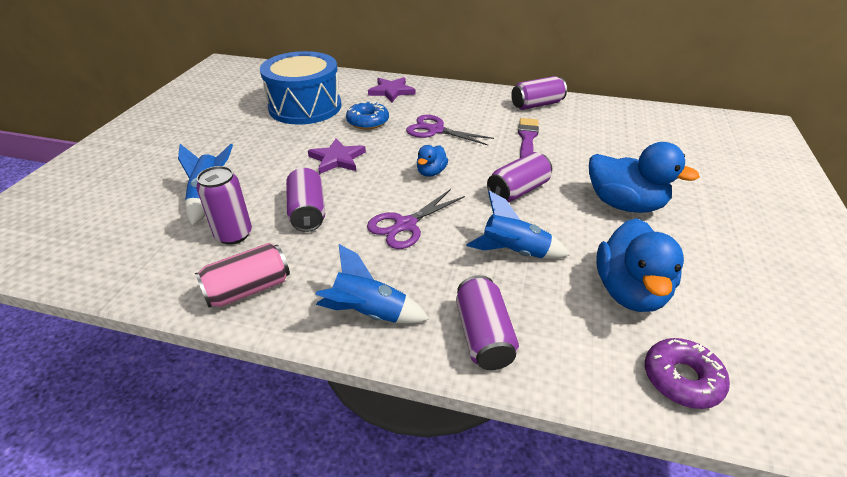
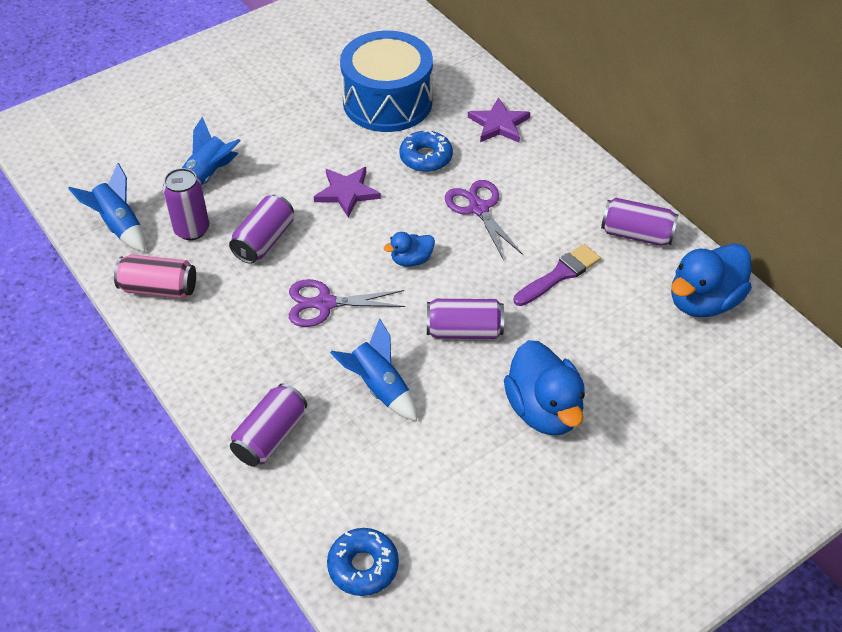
camera: 40 degrees right, 10 degrees up
(369, 313) = (215, 364): blue rocket -> blue rocket (119, 226)
(629, 291) = (423, 484): blue duck -> blue duck (703, 301)
(681, 379) = (363, 566): purple donut -> blue donut

